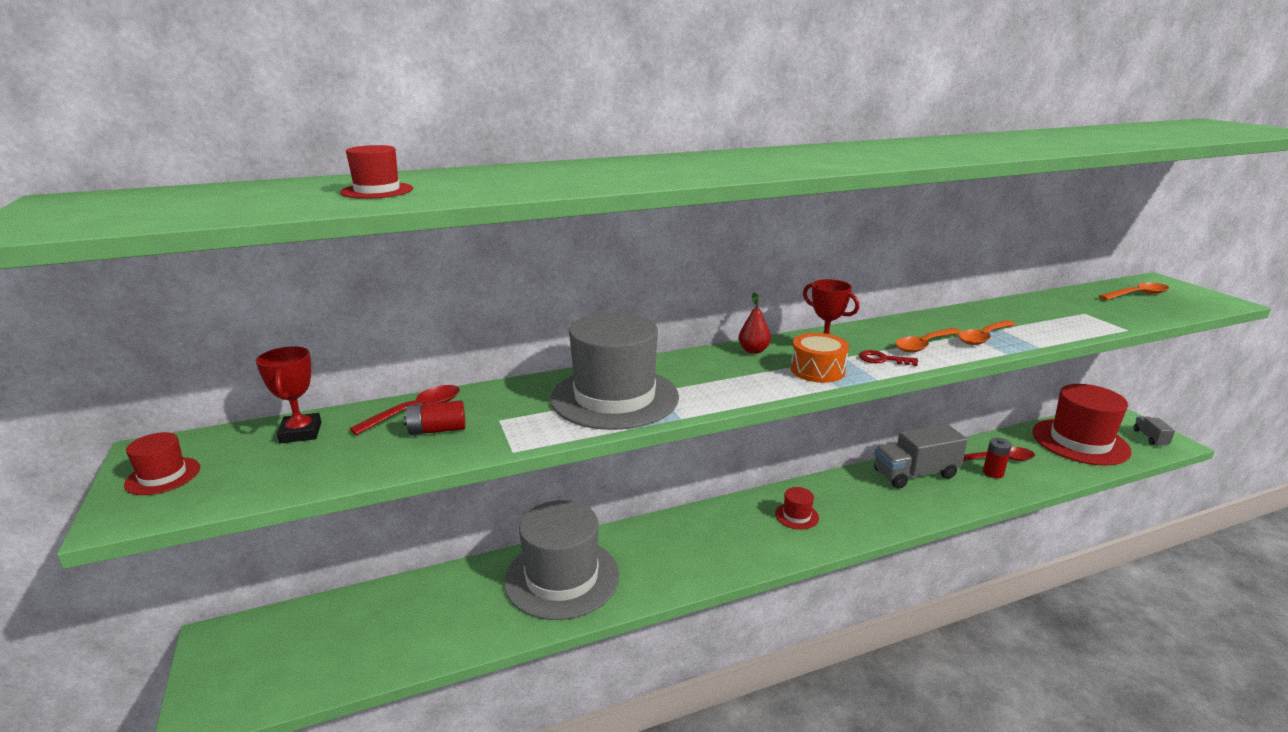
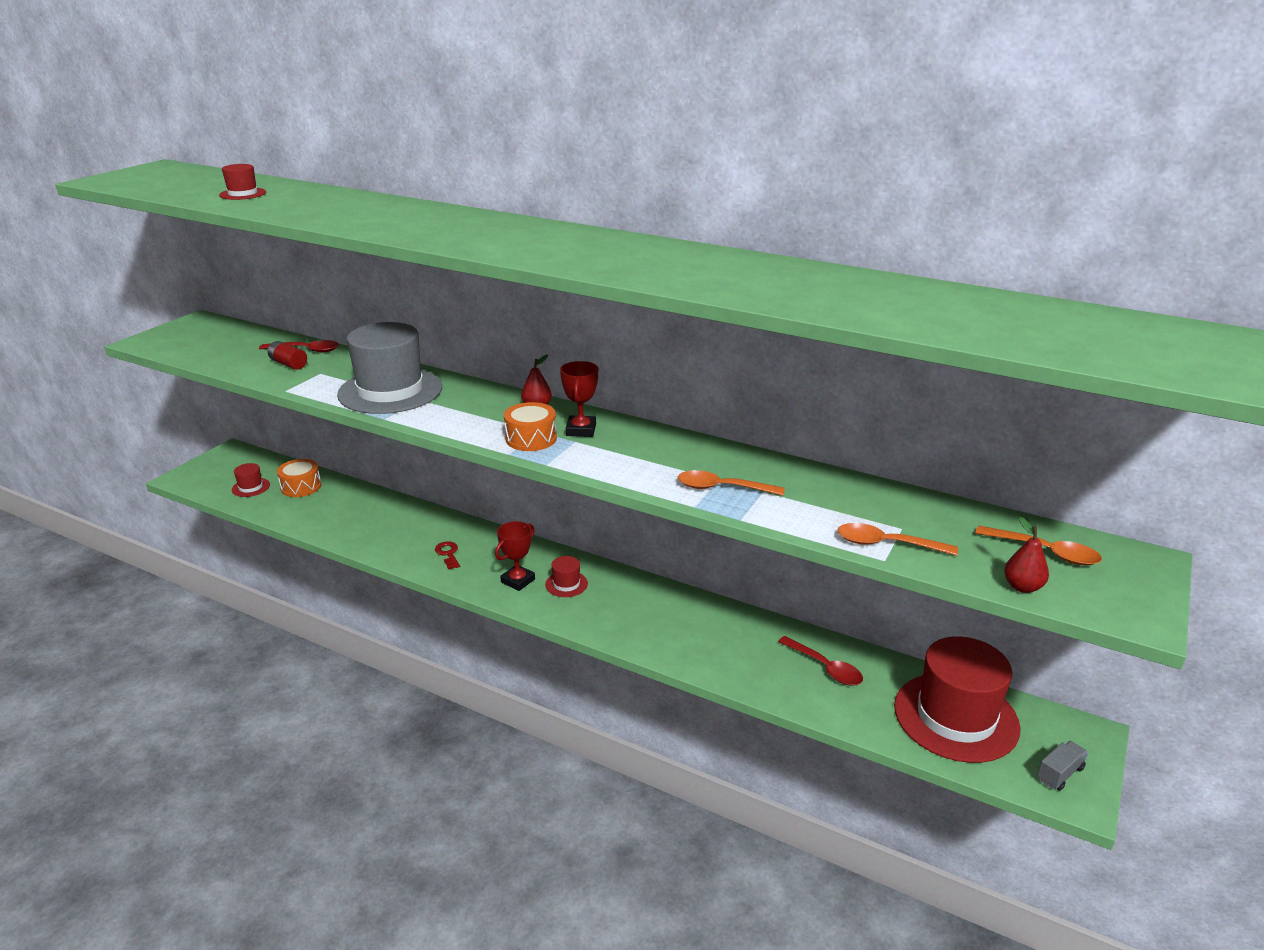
camera: 50 degrees right, 5 degrees up
(163, 476) = (179, 332): red hat -> red hat (251, 487)
(301, 433) = (250, 338): red trophy -> red trophy (518, 581)
(403, 609) = (301, 487): none -> orange drum
(562, 578) = (381, 521): grey hat -> none
(883, 359) = (593, 457): red key -> red key (448, 554)
(915, 474) = (718, 624): grey truck -> none
(924, 345) = (655, 466): orange spoon -> orange spoon (887, 544)
(993, 473) = (787, 670): red battery -> none
(1180, 312) = (1022, 587): none -> red pear

